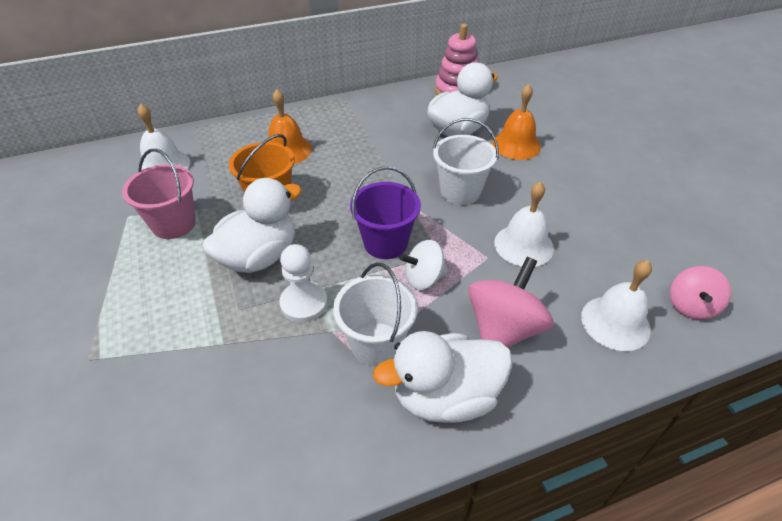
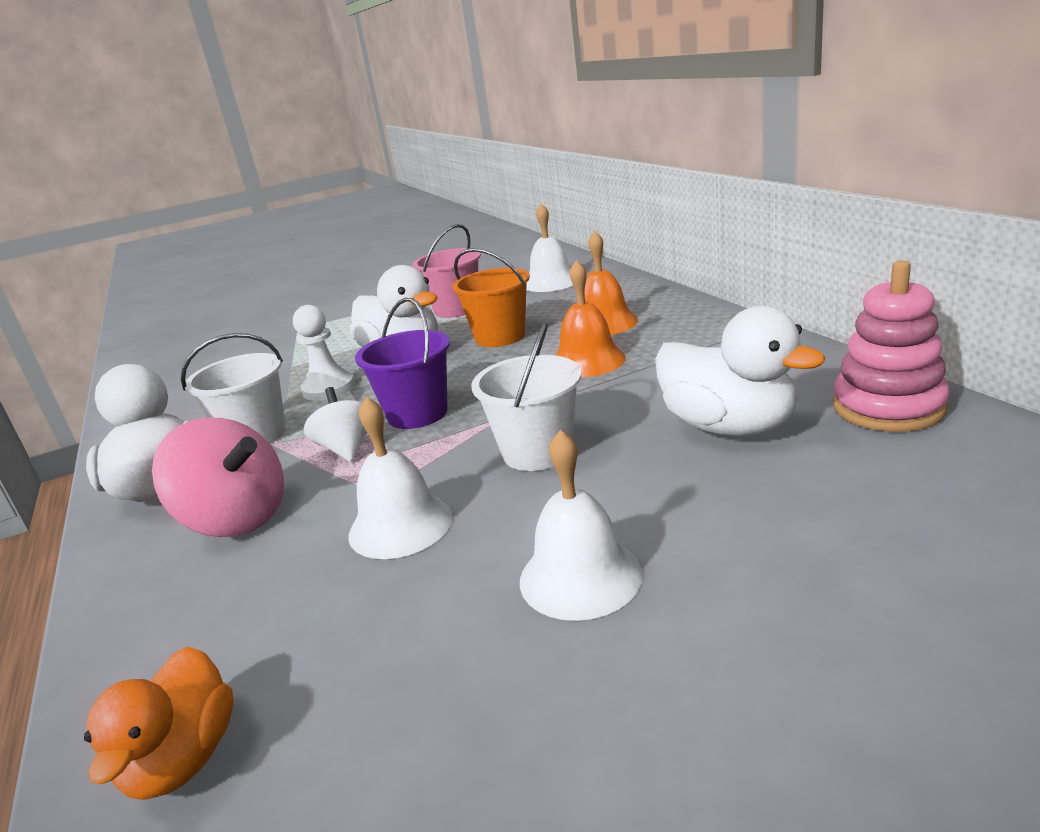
camera: 90 degrees right, 20 degrees down
(516, 145) = (712, 495): orange bell -> orange bell (587, 361)
(615, 322) = (196, 634): white bell -> white bell (580, 576)
(690, 306) = (184, 759): pink spinning top -> orange duck

